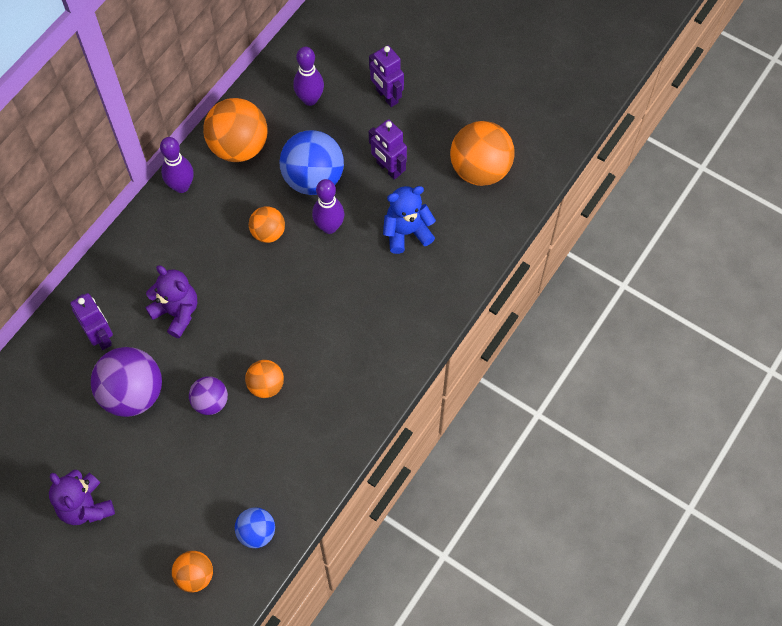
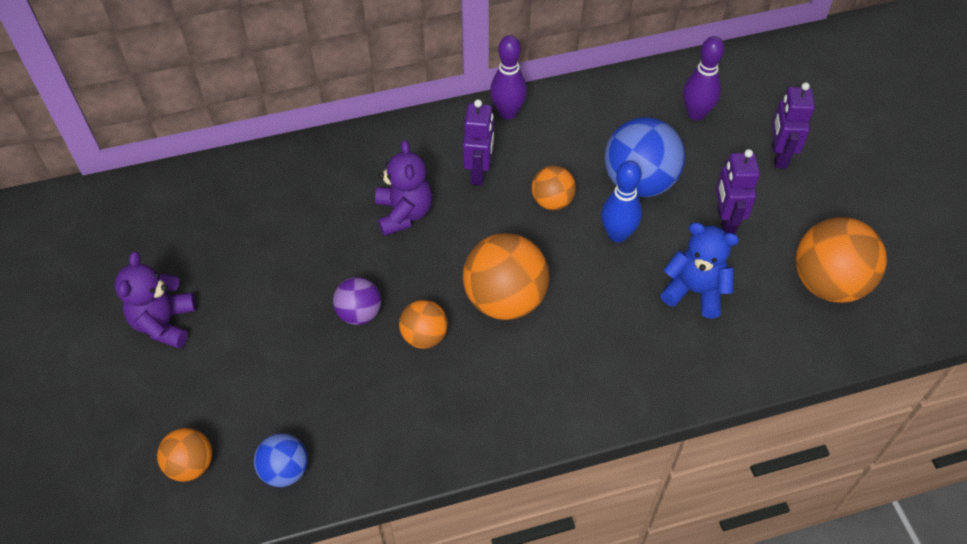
camera: 40 degrees right, 10 degrees down
(101, 336) = (320, 189): purple robot -> purple robot (479, 172)
(133, 393) = (299, 255): purple ball -> none
(239, 147) = (591, 113): orange ball -> orange ball (505, 299)
(329, 227) = (617, 234): purple bowling pin -> blue bowling pin

